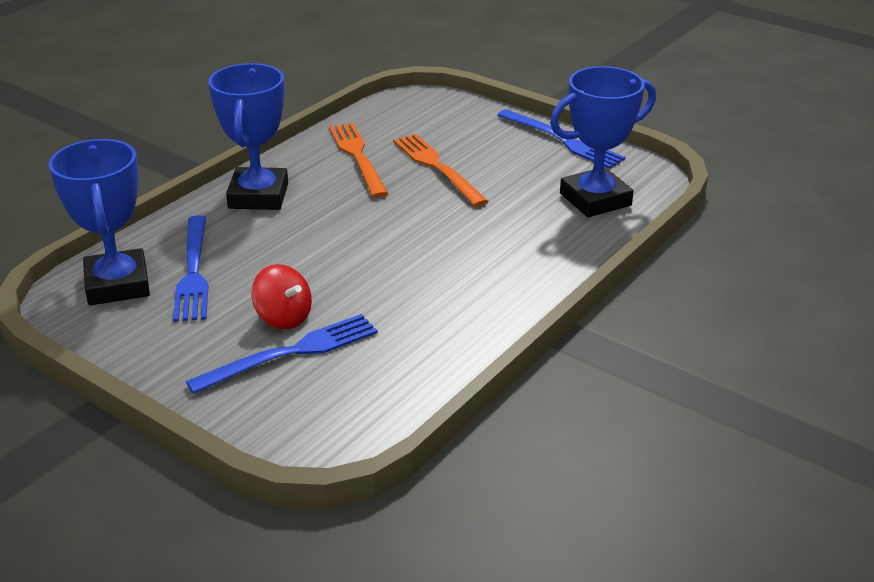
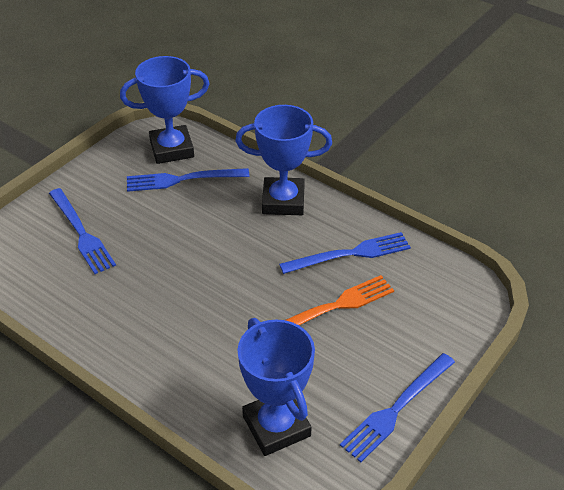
camera: 90 degrees right, 10 degrees up
(283, 317) = (121, 226): red spinning top -> none
(357, 156) = (350, 254): orange fork -> blue fork

